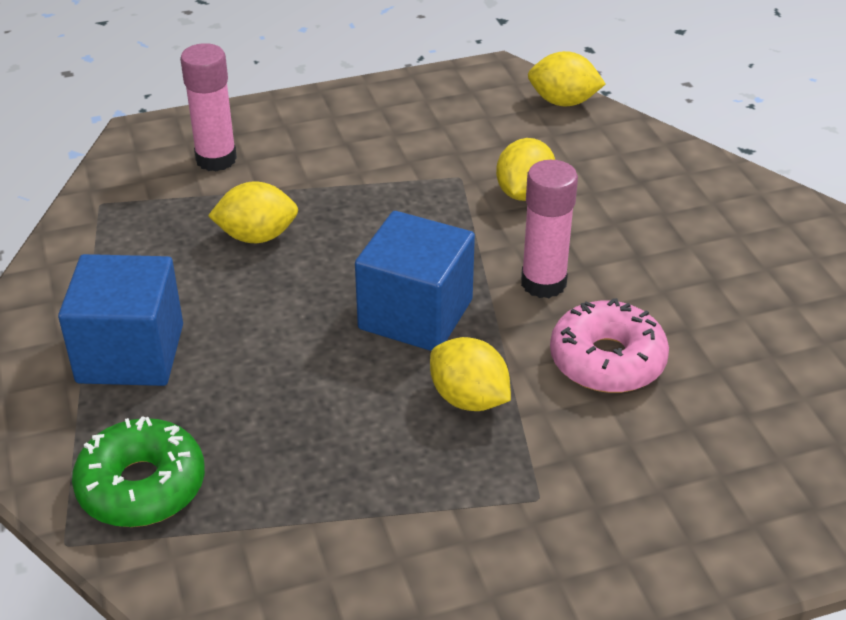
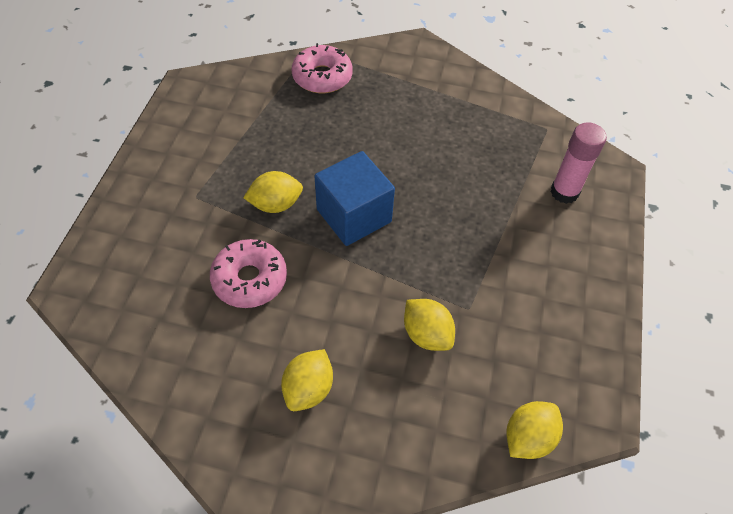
camera: 120 degrees right, 15 degrees up
(130, 353) = (409, 100): blue cube -> none
(142, 486) = (322, 77): green donut -> pink donut
(257, 236) = (471, 179): yellow lemon -> yellow lemon (308, 389)
(543, 283) = (333, 289): pink glue stick -> none

